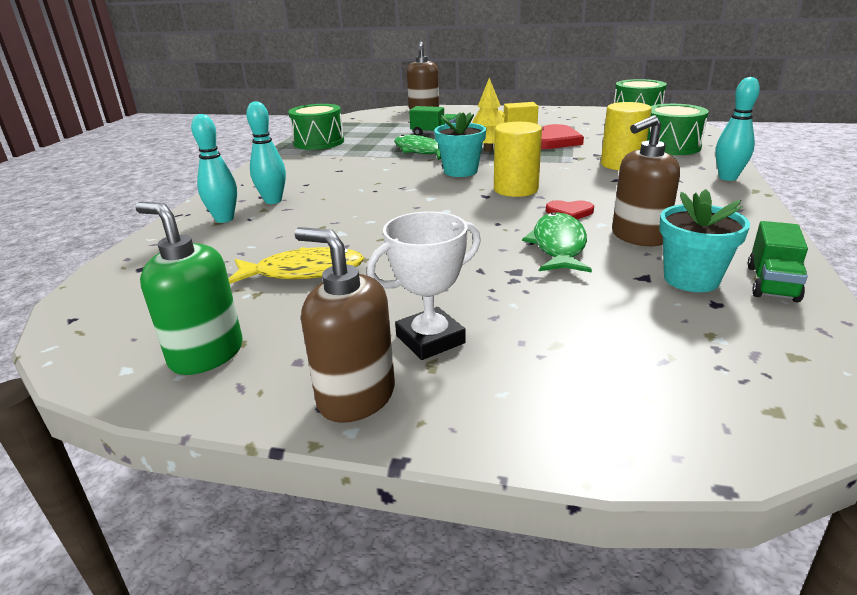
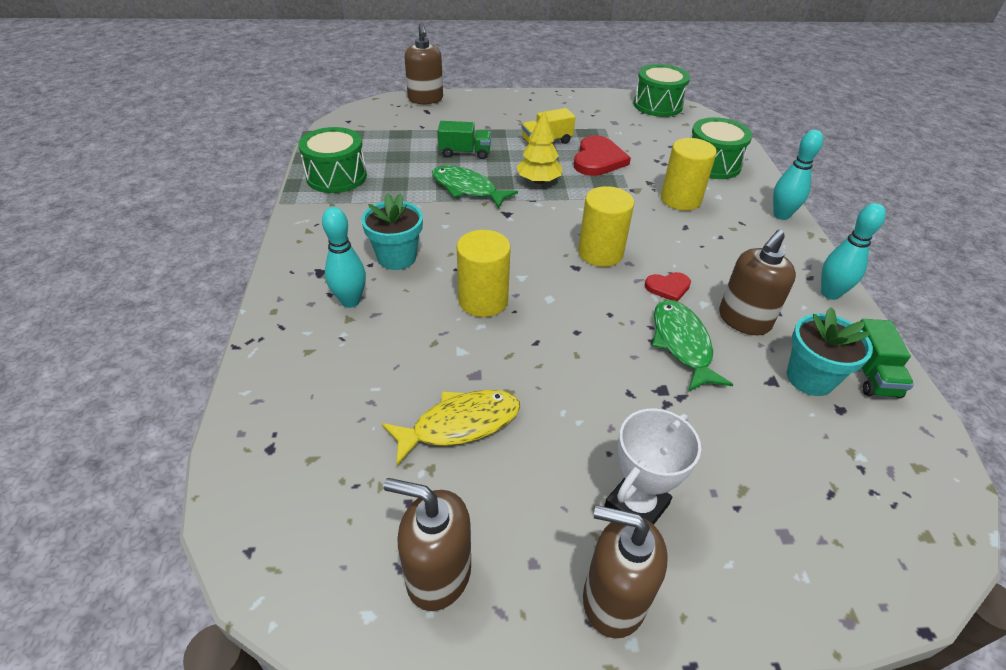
camera: 20 degrees left, 15 degrees up
(206, 354) = (438, 574): green soap dispenser -> brown soap dispenser
(224, 219) = (313, 343): turquoise bowling pin -> turquoise bowling pin (830, 293)
(384, 208) = (483, 300): none -> yellow cylinder
(460, 171) = (529, 224): turquoise flower pot -> turquoise flower pot (397, 257)

